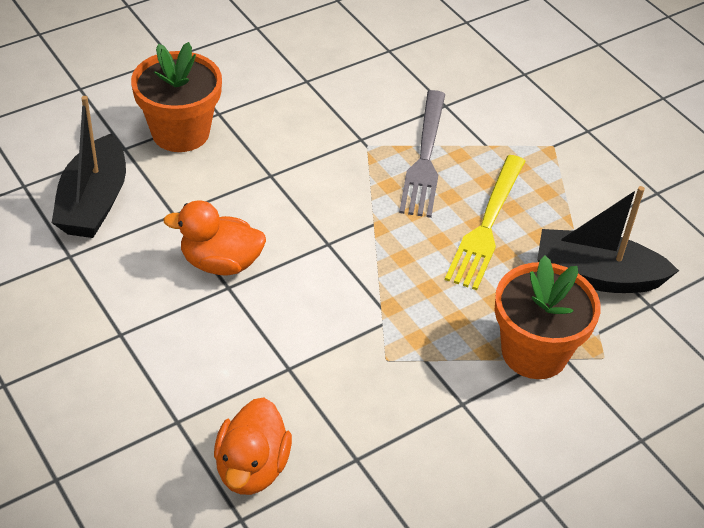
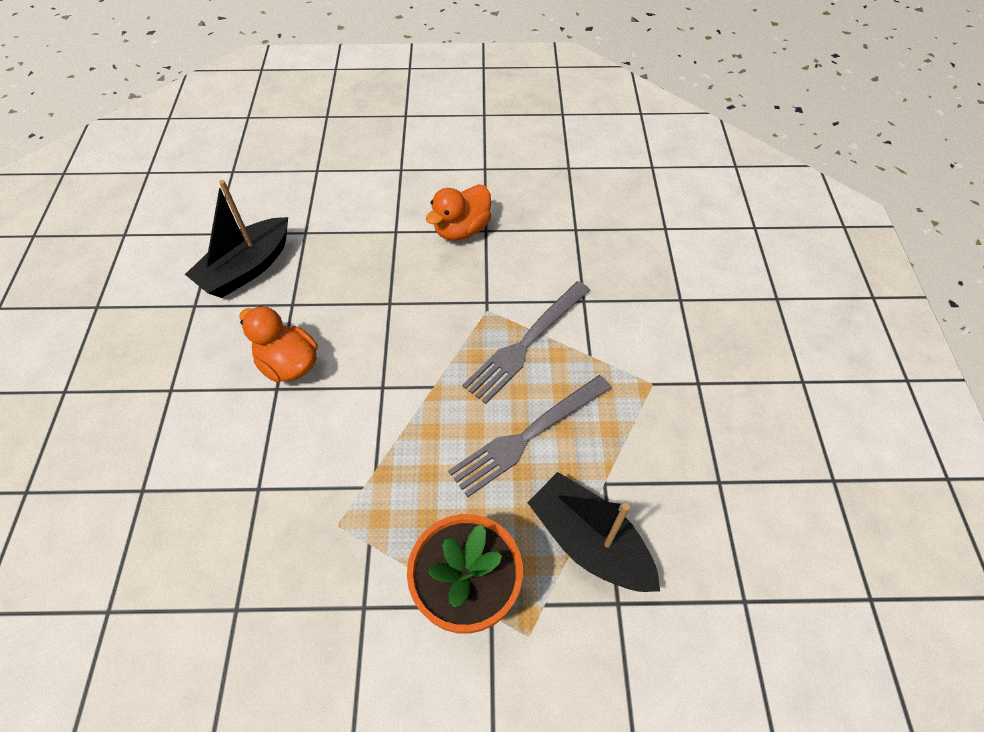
camera: 35 degrees right, 10 degrees up
(180, 132) = (354, 236): orange flower pot -> none
(252, 468) = (155, 567): orange duck -> orange duck (462, 229)
(486, 225) = (527, 436): yellow fork -> grey fork

